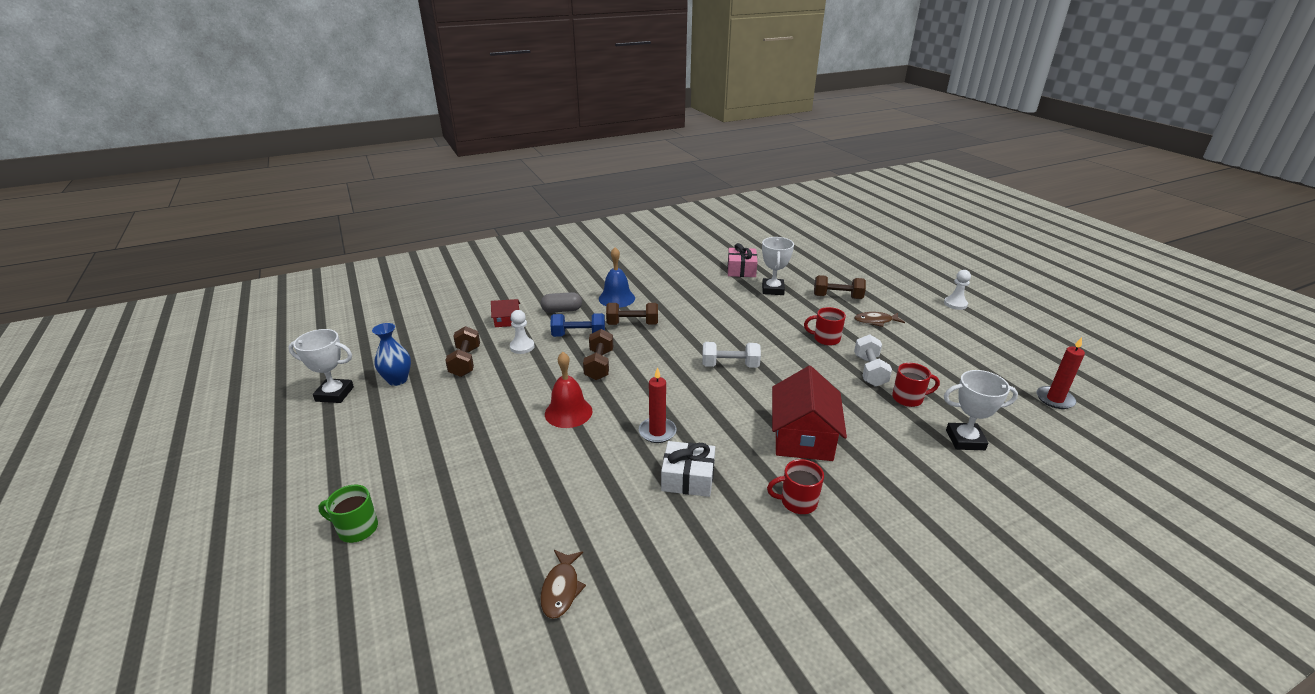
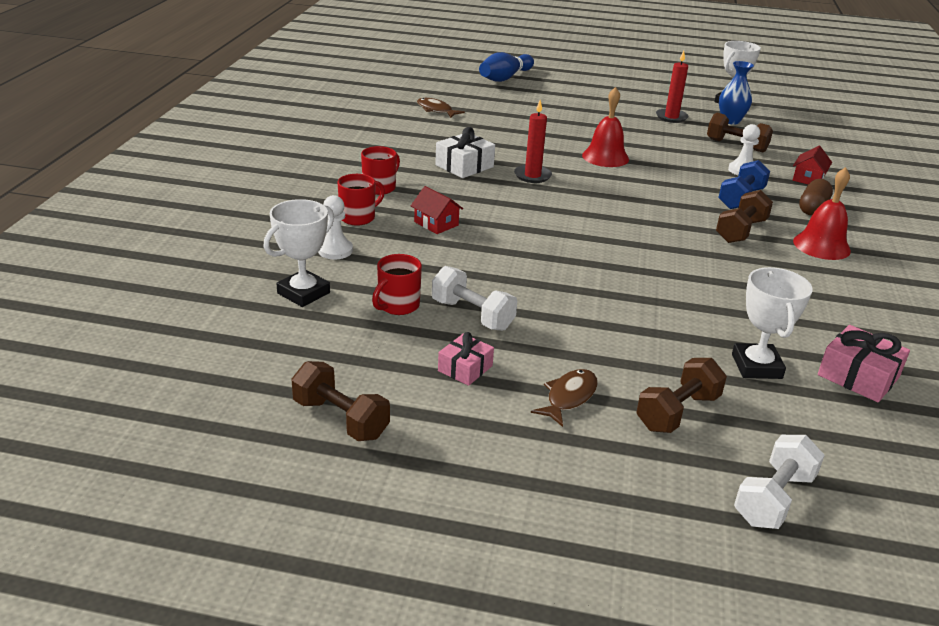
camera: 125 degrees right, 0 degrees up
(357, 529) = (561, 85): green mug -> none
(362, 597) = (505, 78): none -> blue bowling pin
(562, 310) = (812, 208): grey capsule -> brown capsule
(599, 365) = (668, 189): brown dumbbell -> brown dumbbell (341, 419)
(617, 298) = (821, 246): blue bell -> red bell
(730, 365) = (590, 244): white dumbbell -> white dumbbell (773, 499)
(772, 290) = (756, 366): white trophy -> white trophy turned 45 degrees clockwise
(803, 437) = (436, 223): red house -> red house, size x0.49
(825, 339) = (572, 328): red mug -> red mug (358, 217)
(909, 353) = (465, 368): none -> pink gift
(955, 304) = (525, 533): white pawn -> white pawn (335, 250)
(1054, 399) = (238, 404): red candle -> red candle (671, 117)

